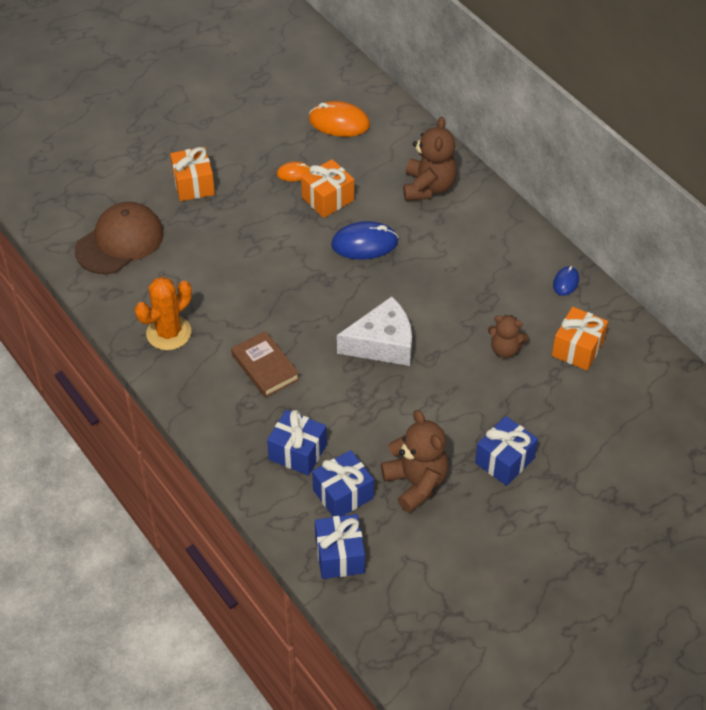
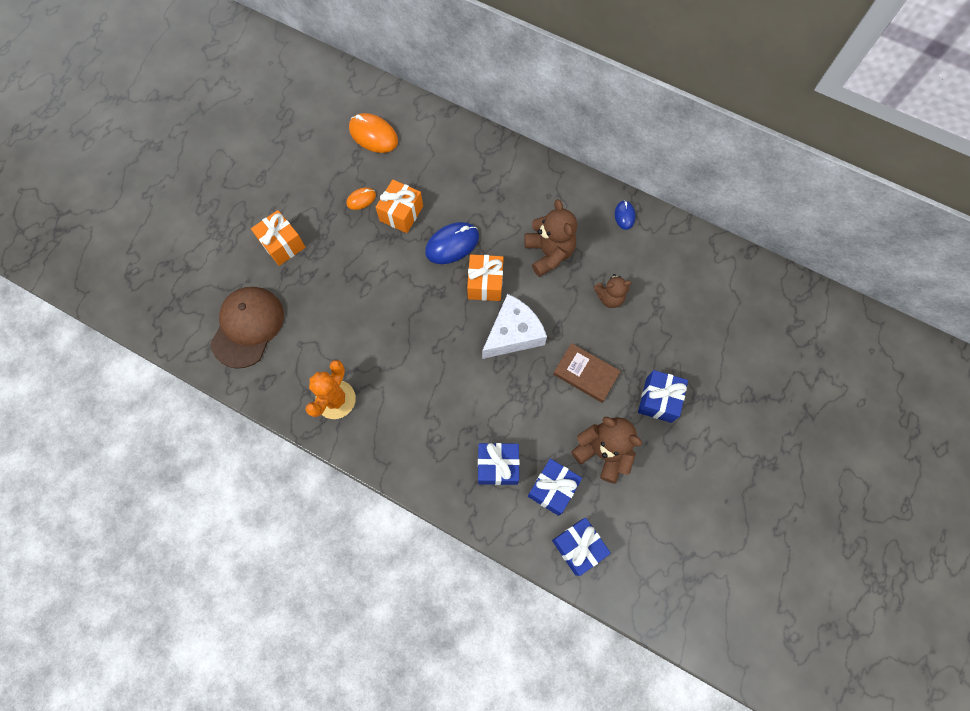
camera: 25 degrees left, 20 degrees up
(265, 367) = (431, 397): brown book -> brown book (585, 374)
(339, 122) = (373, 135): orange mouse -> orange mouse turned 45 degrees clockwise
(428, 187) = (476, 169): brown teddy bear -> brown teddy bear (549, 253)
(577, 348) = (662, 273): orange gift -> orange gift (485, 283)

